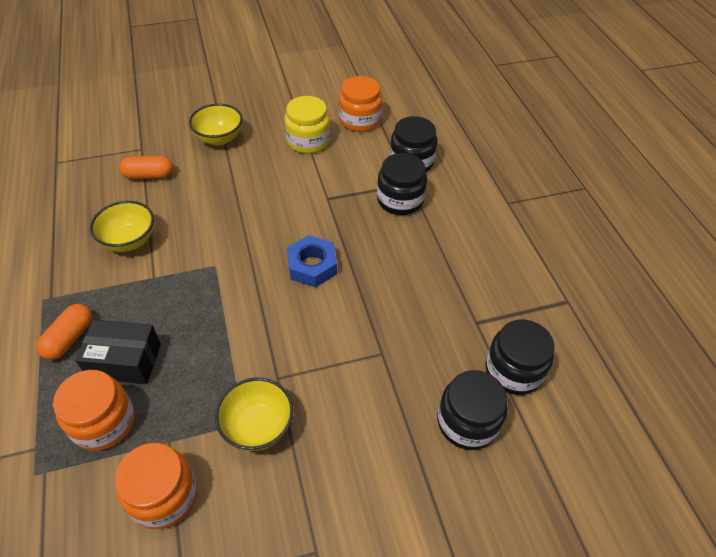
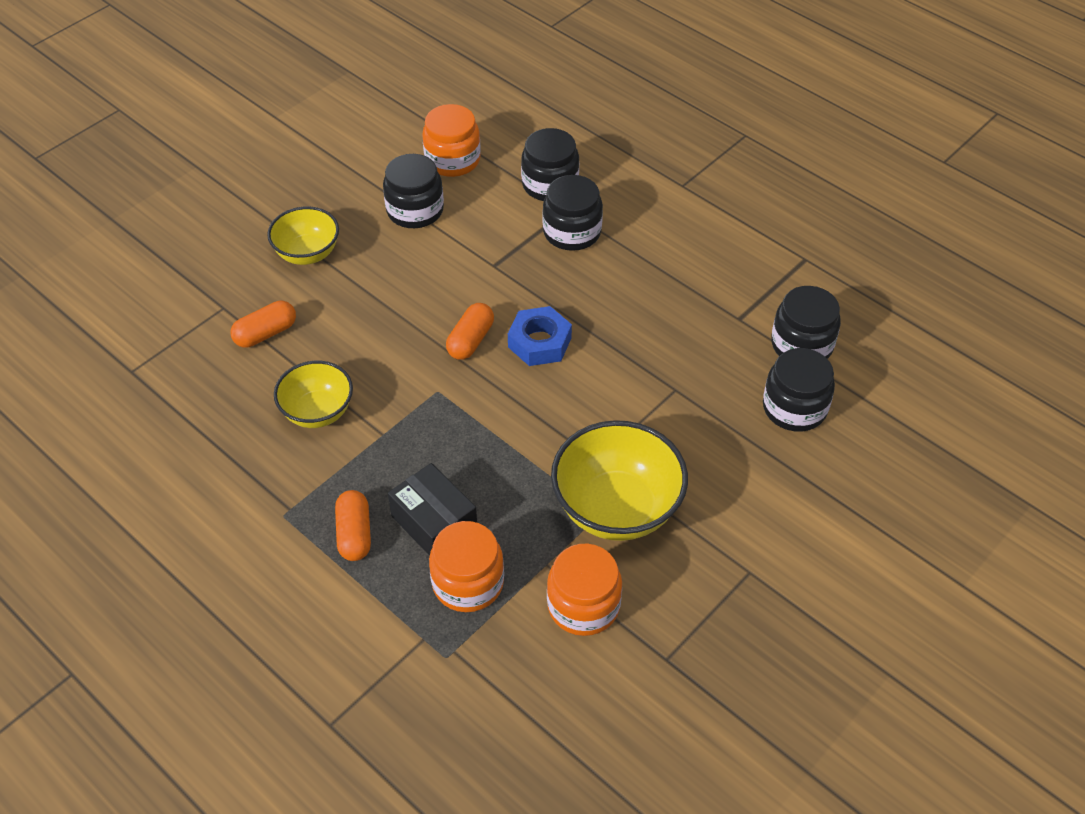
camera: 30 degrees left, 0 degrees up
(125, 361) = (434, 523): black box -> black box turned 75 degrees clockwise
(258, 426) = (616, 508): yellow bowl -> yellow bowl, size x1.62
(267, 241) = (470, 340): none -> orange capsule
(308, 141) = (415, 210): yellow jar -> black jar

